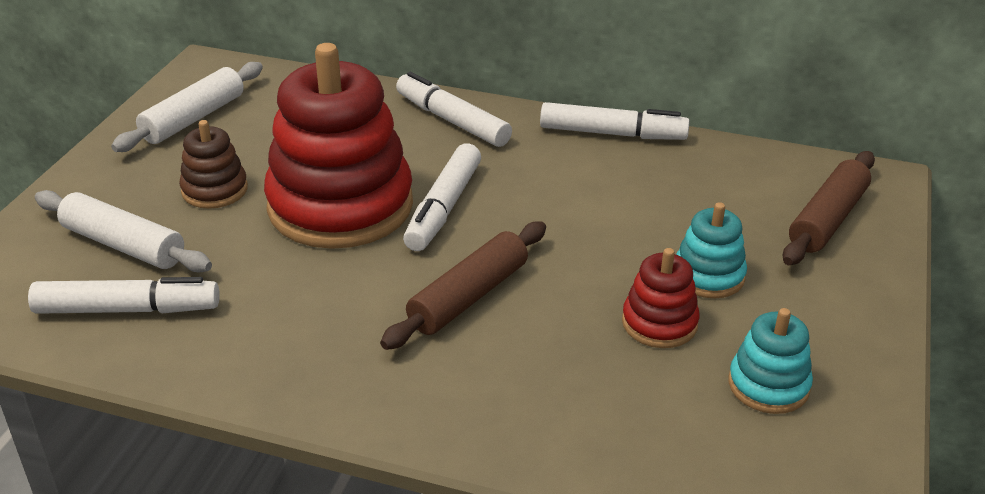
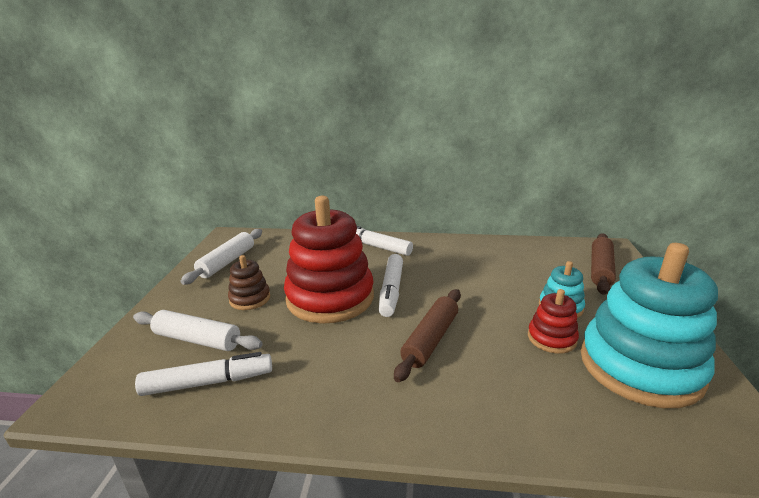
camera: 10 degrees left, 10 degrees down
(612, 133) = (463, 242): white marker -> none
(768, 385) = (640, 366): turquoise stacking toy -> turquoise stacking toy, size x2.18

